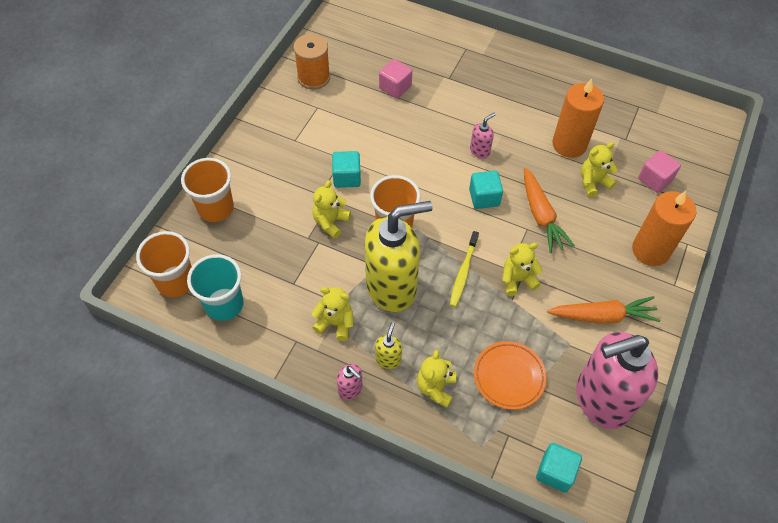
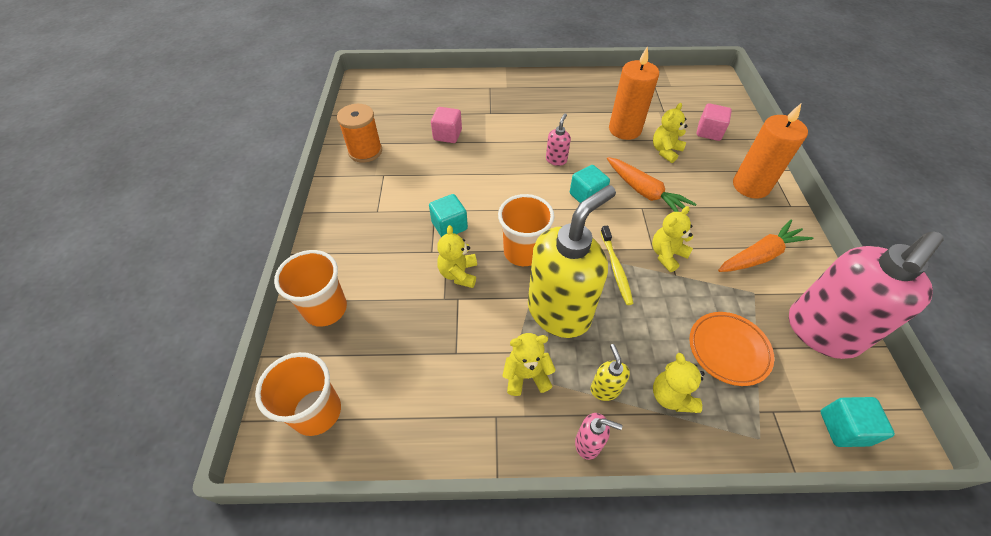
camera: 25 degrees left, 5 degrees down
(224, 304) = (390, 412): turquoise cup -> none

